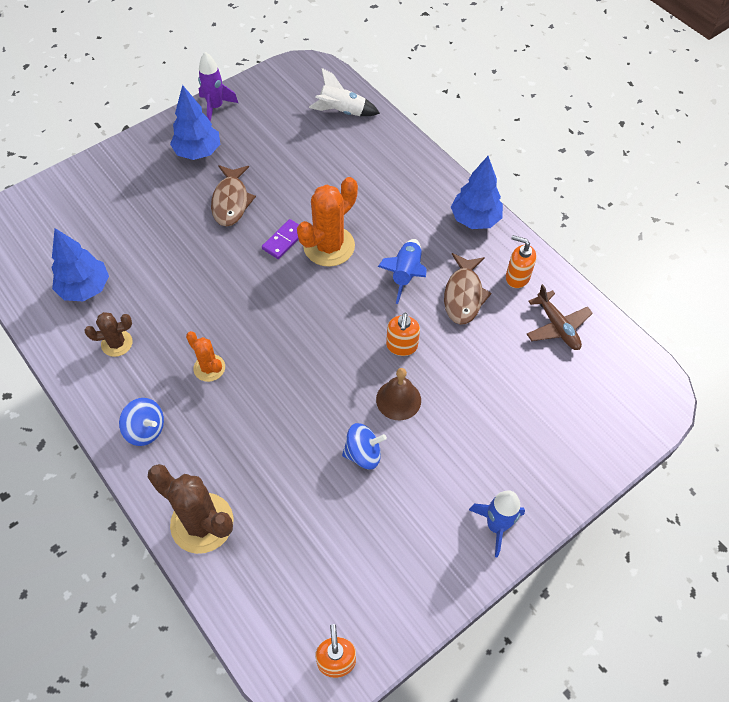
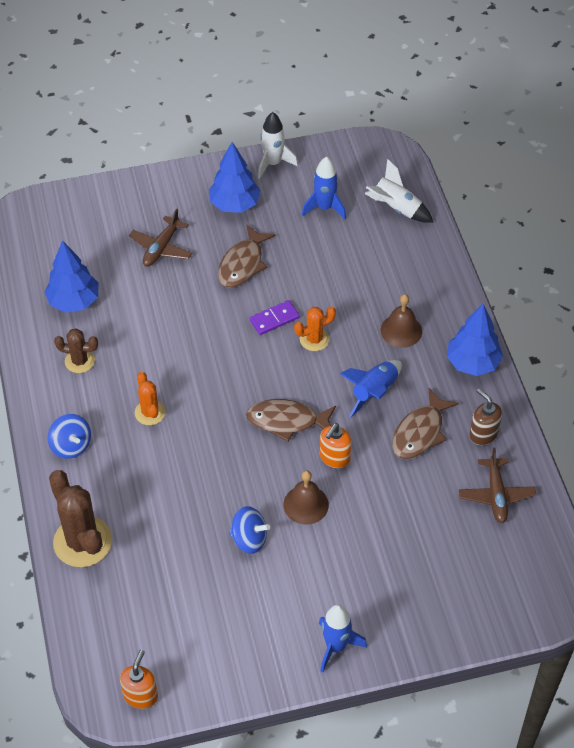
camera: 25 degrees right, 5 degrees down
(148, 211) = (161, 248): none -> brown plane
(215, 107) = (273, 163): purple rocket -> white rocket
(280, 130) = (324, 207): none -> blue rocket
(329, 246) = (314, 339): orange cactus -> orange cactus, size x0.56
(342, 328) = (287, 421): none -> brown fish
(400, 212) = (401, 330): none -> brown bell
(517, 277) = (483, 434): orange soap dispenser -> brown soap dispenser

